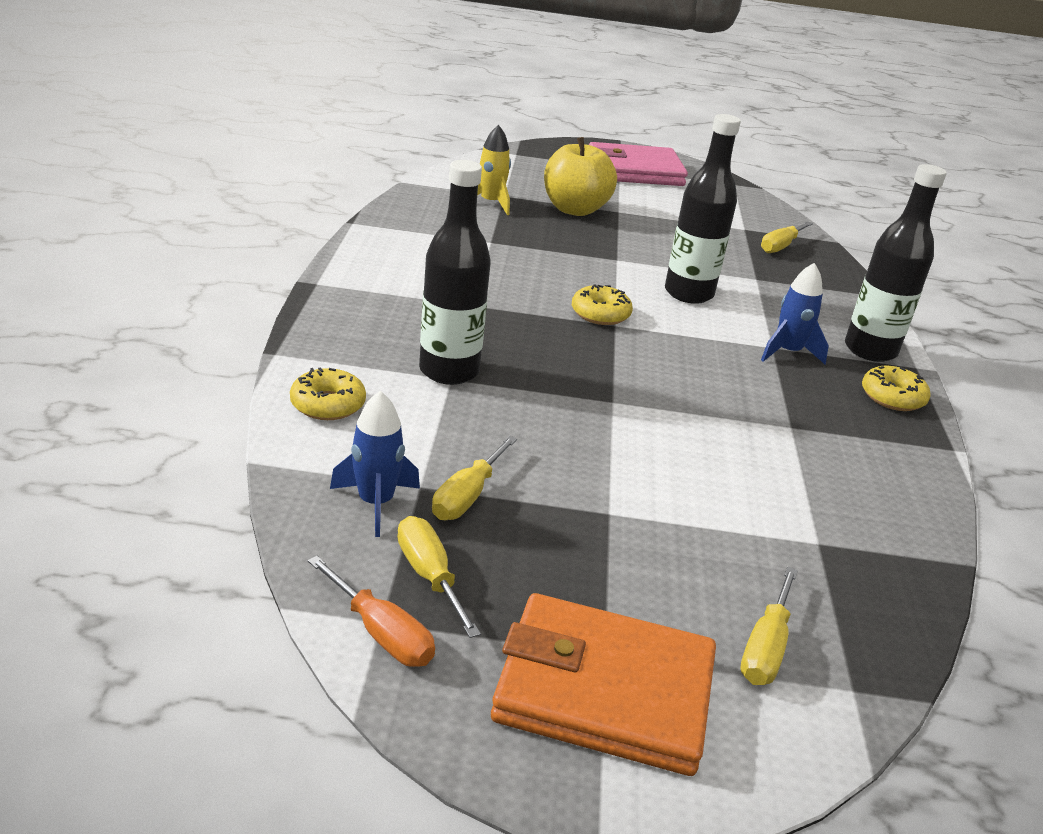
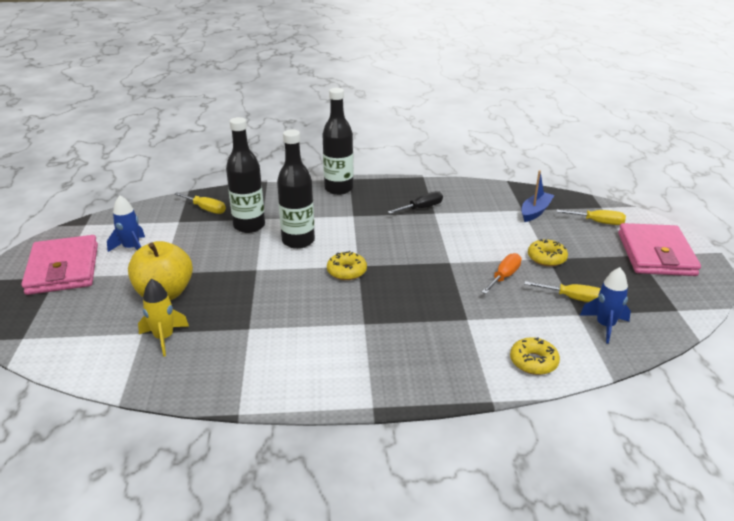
camera: 95 degrees left, 0 degrees up
(381, 633) = (684, 308): orange screwdriver -> orange screwdriver (504, 276)
(430, 576) = (638, 301): yellow screwdriver -> none
(449, 371) = (459, 321): black bottle -> black bottle (249, 226)
(604, 690) = (655, 254): orange wallet -> pink wallet
(788, 352) = (357, 211): blue rocket -> blue rocket (131, 248)
(808, 416) = (421, 208): none -> black screwdriver
(811, 559) = (535, 211): none -> blue boat
(892, 397) = (386, 186): yellow donut -> yellow donut (546, 258)

